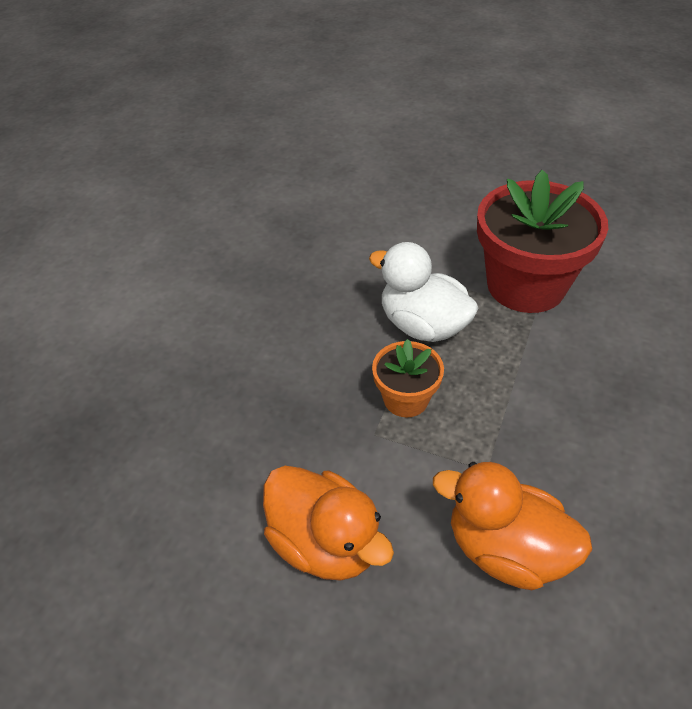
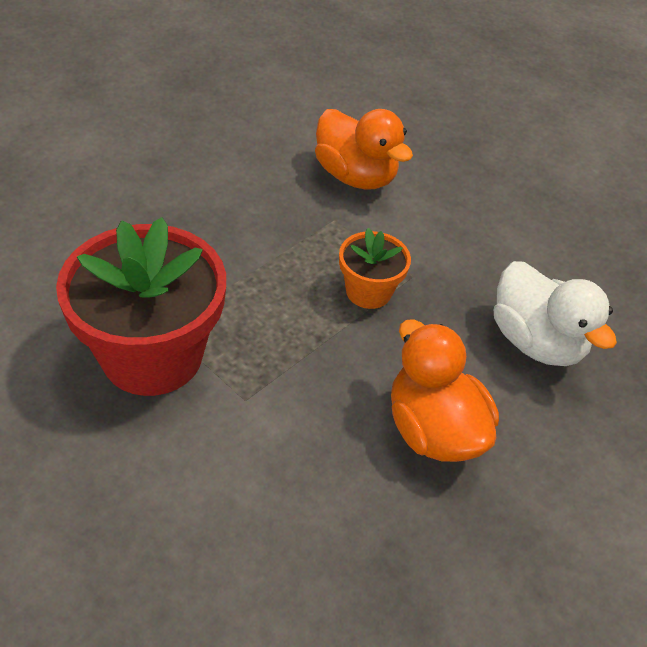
camera: 165 degrees left, 0 degrees up
(325, 543) = (483, 223): orange duck -> orange duck (433, 429)
(423, 325) = (305, 355): white duck -> white duck (535, 341)

